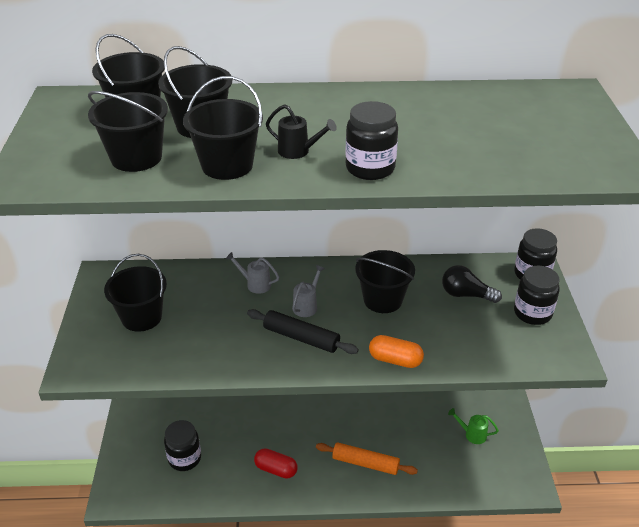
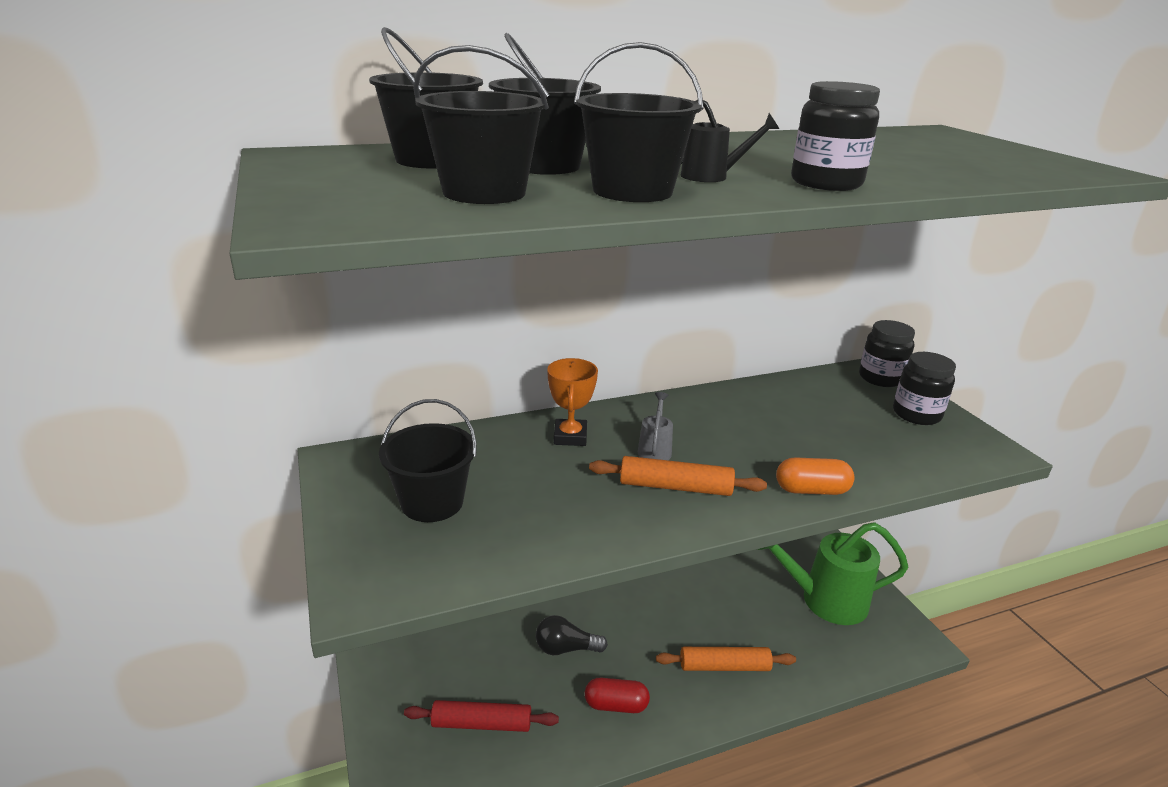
camera: 20 degrees left, 10 degrees down
(184, 458) = (481, 724): black jar -> red rolling pin
(255, 284) = (570, 436): grey watering can -> orange trophy
(301, 338) = (675, 487): black rolling pin -> orange rolling pin
(383, 300) = (742, 428): black bucket -> none
(466, 295) = (830, 408): black light bulb -> black light bulb (566, 648)
(472, 434) = (824, 600): green watering can -> green watering can, size x2.41

